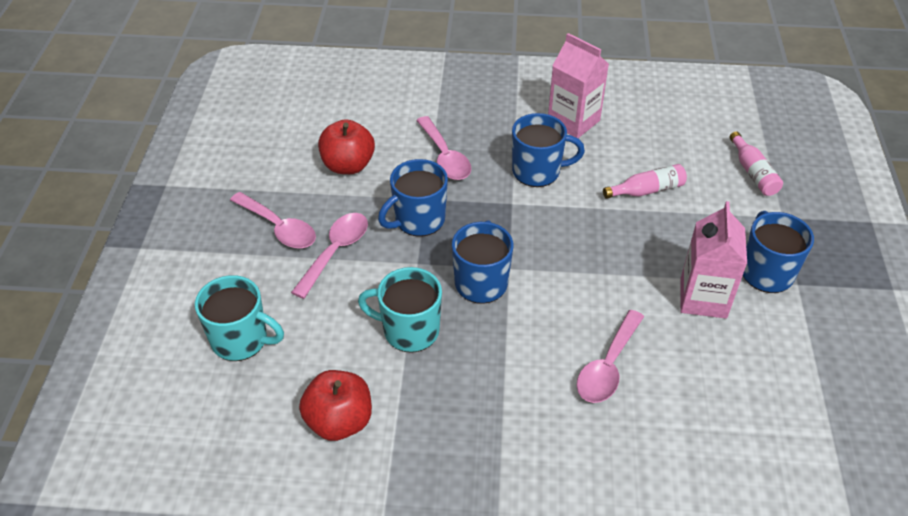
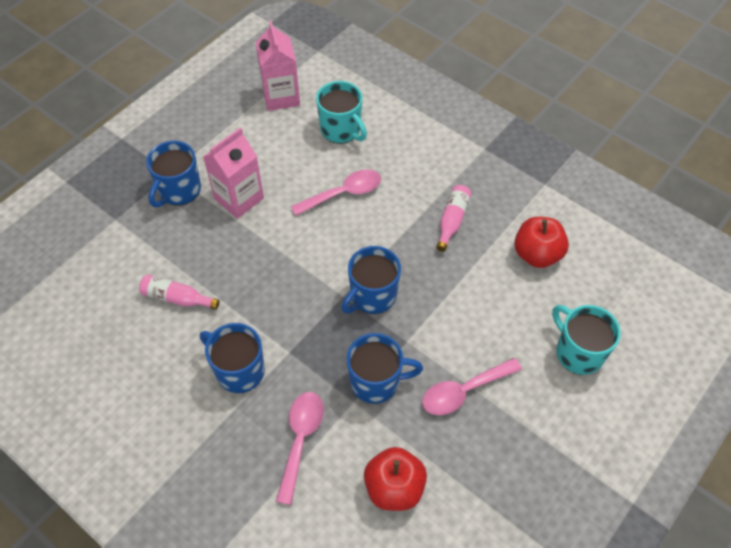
camera: 145 degrees left, 10 degrees up
(279, 228) = (498, 447): pink spoon -> none
(409, 330) = (451, 289): turquoise mug -> turquoise mug (341, 130)
(573, 121) = (153, 408): pink carton -> pink carton (281, 96)
(753, 172) = (84, 264): pink bottle -> pink bottle (452, 220)

